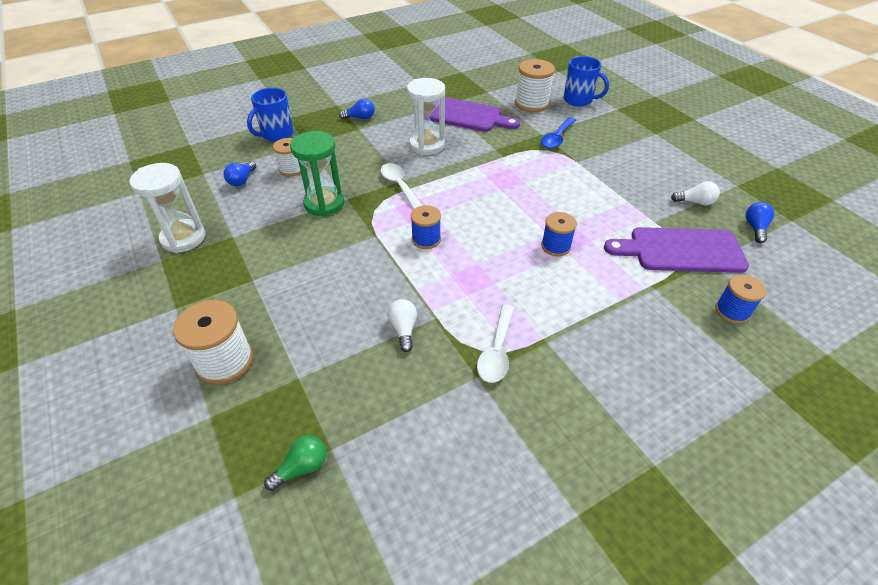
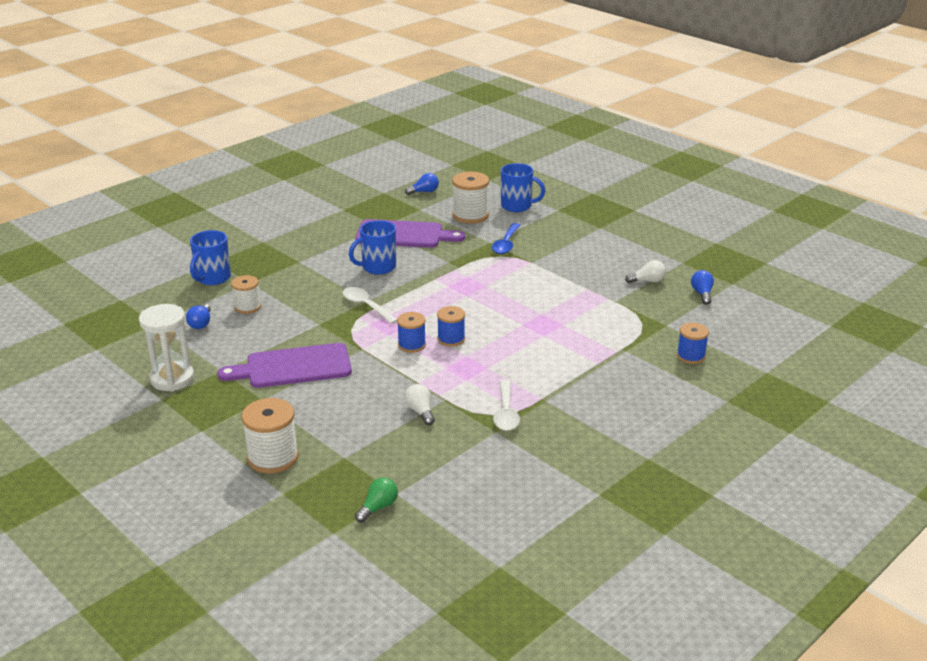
camera: 15 degrees left, 15 degrees down
(324, 203) = (298, 331): green hourglass -> none
(360, 118) = (295, 251): blue light bulb -> blue light bulb (424, 192)
(427, 145) = (378, 267): white hourglass -> blue mug
(555, 246) = (532, 333): blue spool -> blue spool (451, 339)
(681, 250) = (642, 320): purple cutting board -> purple cutting board (293, 367)

